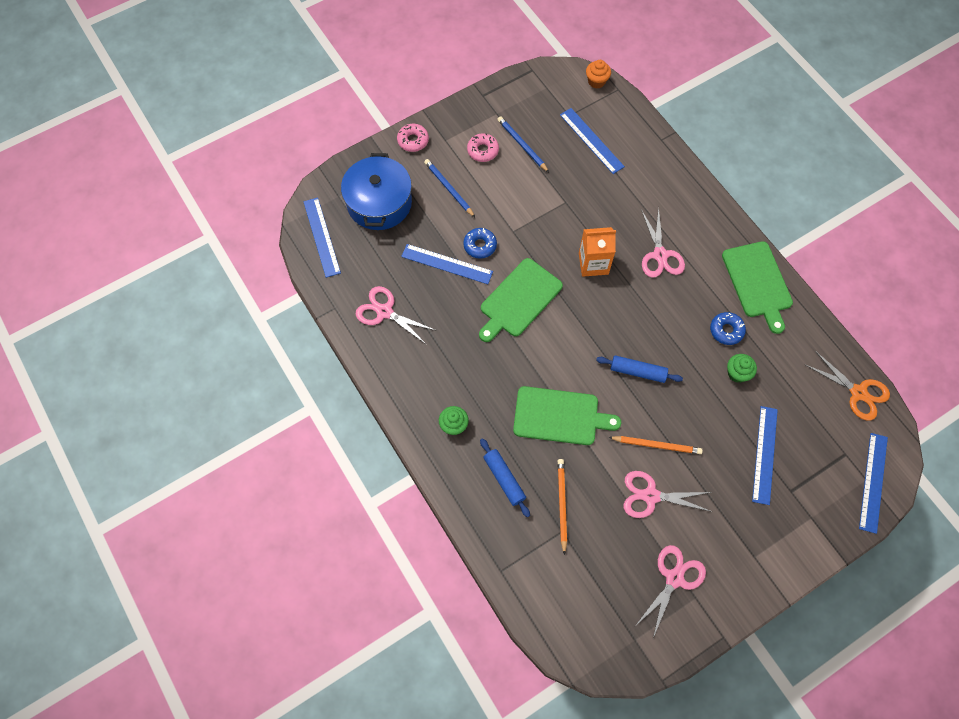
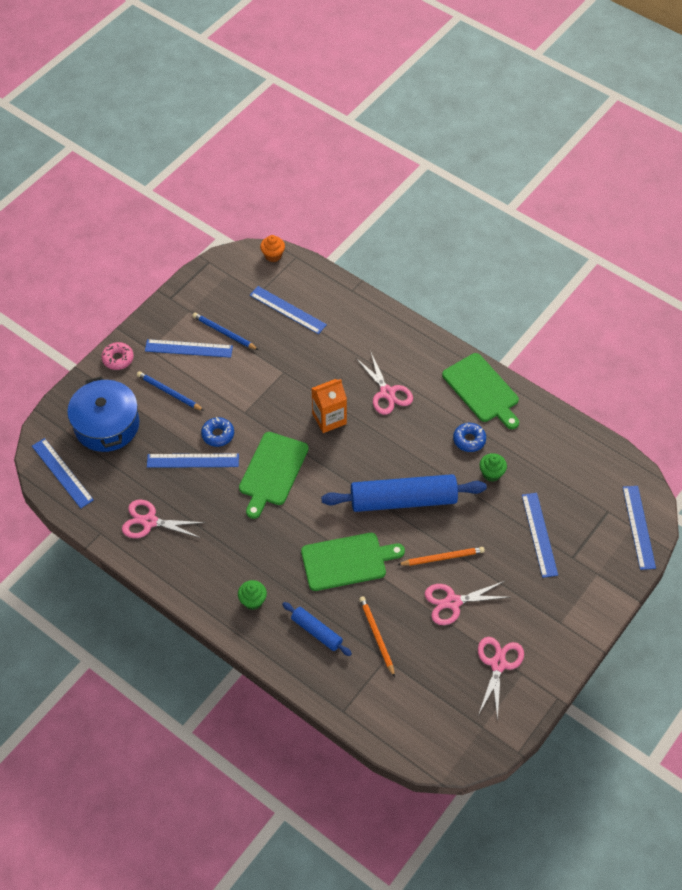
camera: 20 degrees left, 10 degrees down
(483, 150) = (188, 348): pink donut -> blue ruler
(638, 371) = (403, 500): blue rolling pin -> blue rolling pin, size x1.98
(858, 393) = (601, 456): orange scissors -> none

